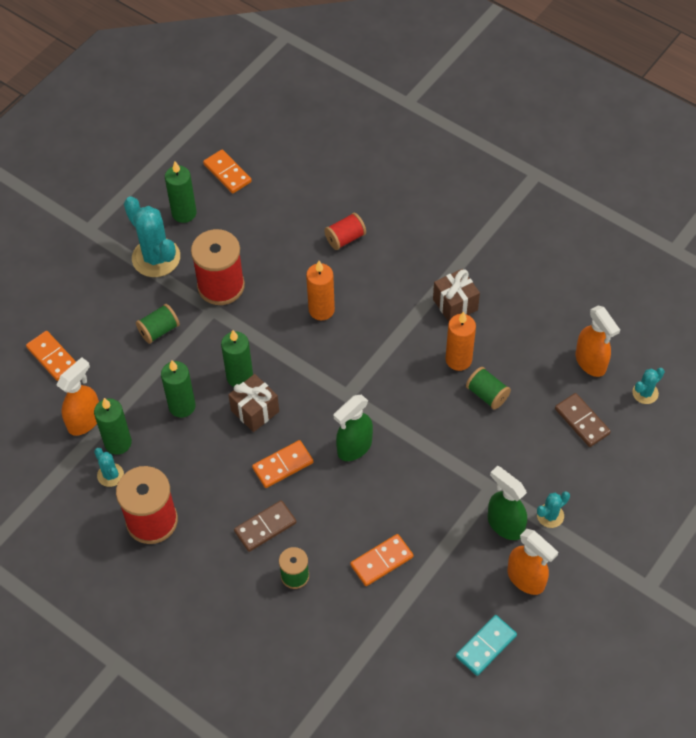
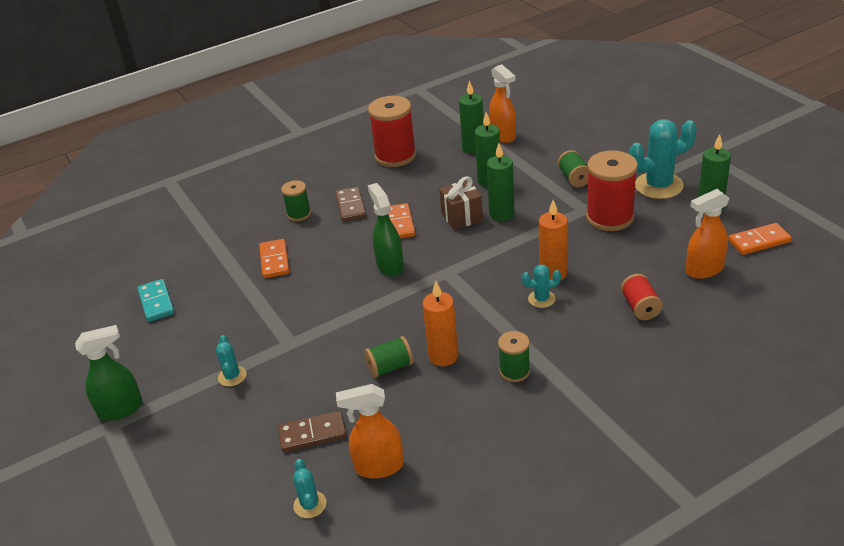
camera: 115 degrees right, 20 degrees down
(52, 357) = (572, 127): orange domino -> none
(110, 475) = (447, 142): turquoise cactus -> turquoise cactus (541, 299)
(455, 305) = (514, 371): brown gift -> green spool
(505, 524) = (248, 342): green spray bottle -> green spray bottle (121, 409)
(526, 579) = (188, 342): orange spray bottle -> orange spray bottle (704, 270)

